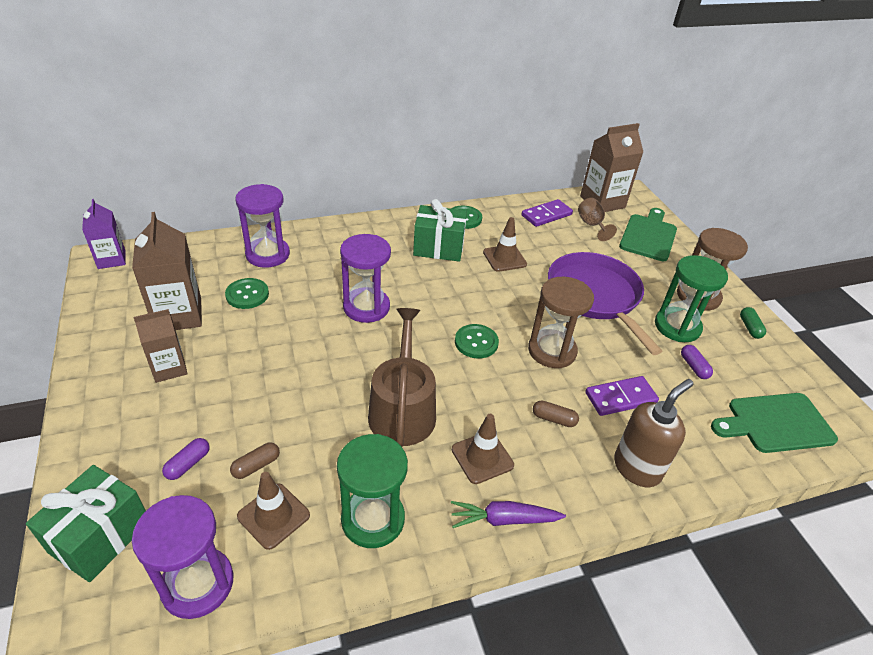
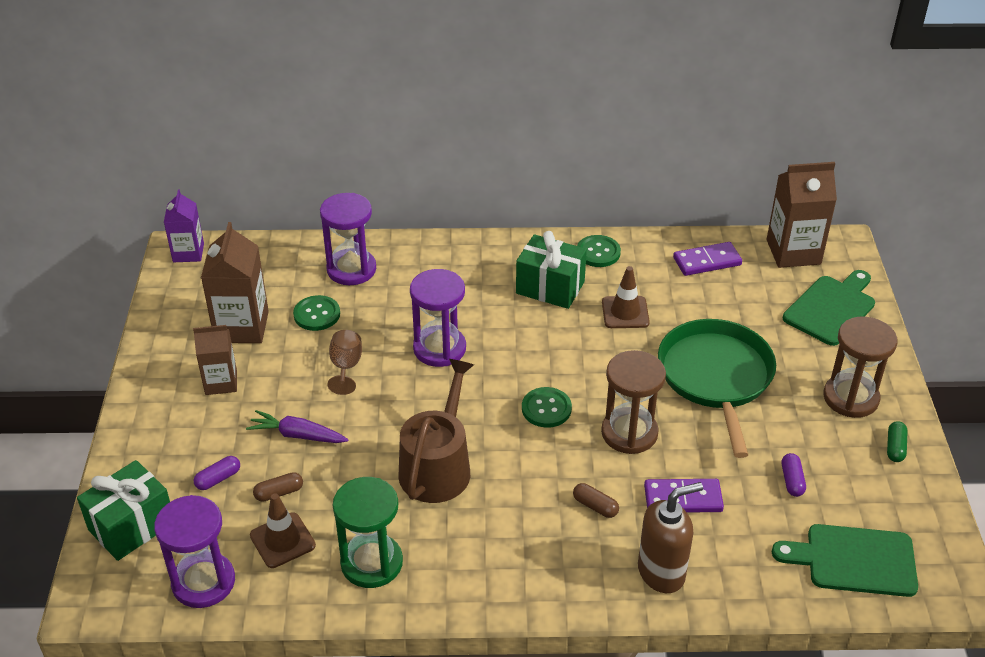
camera: 20 degrees right, 0 degrees up
(482, 457) = (501, 529): brown traffic cone -> none
(504, 519) = (497, 590): purple carrot -> purple carrot (297, 435)
(592, 225) = (761, 283): brown goblet -> brown goblet (346, 367)
(595, 296) = (716, 377): purple pan -> green pan
(677, 326) = (800, 430): green hourglass -> none

